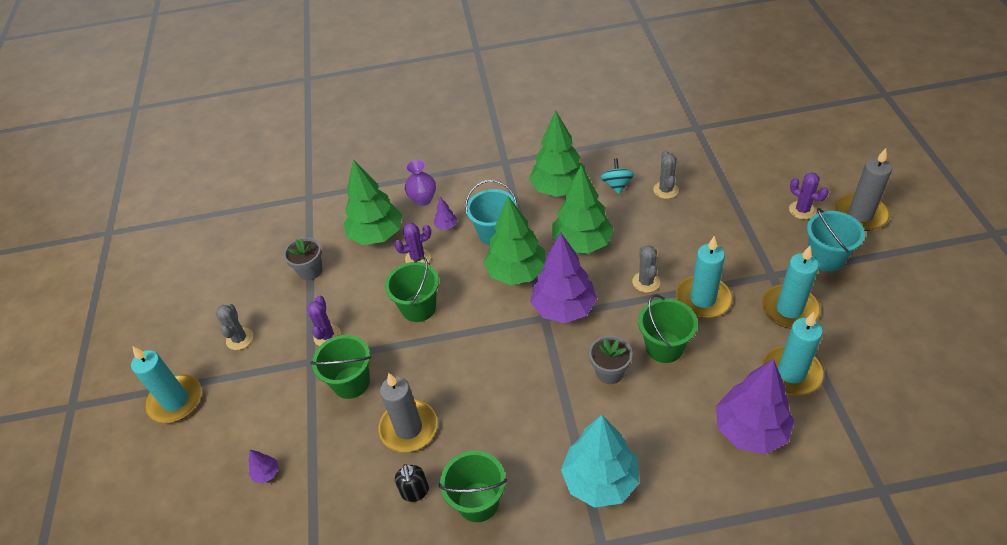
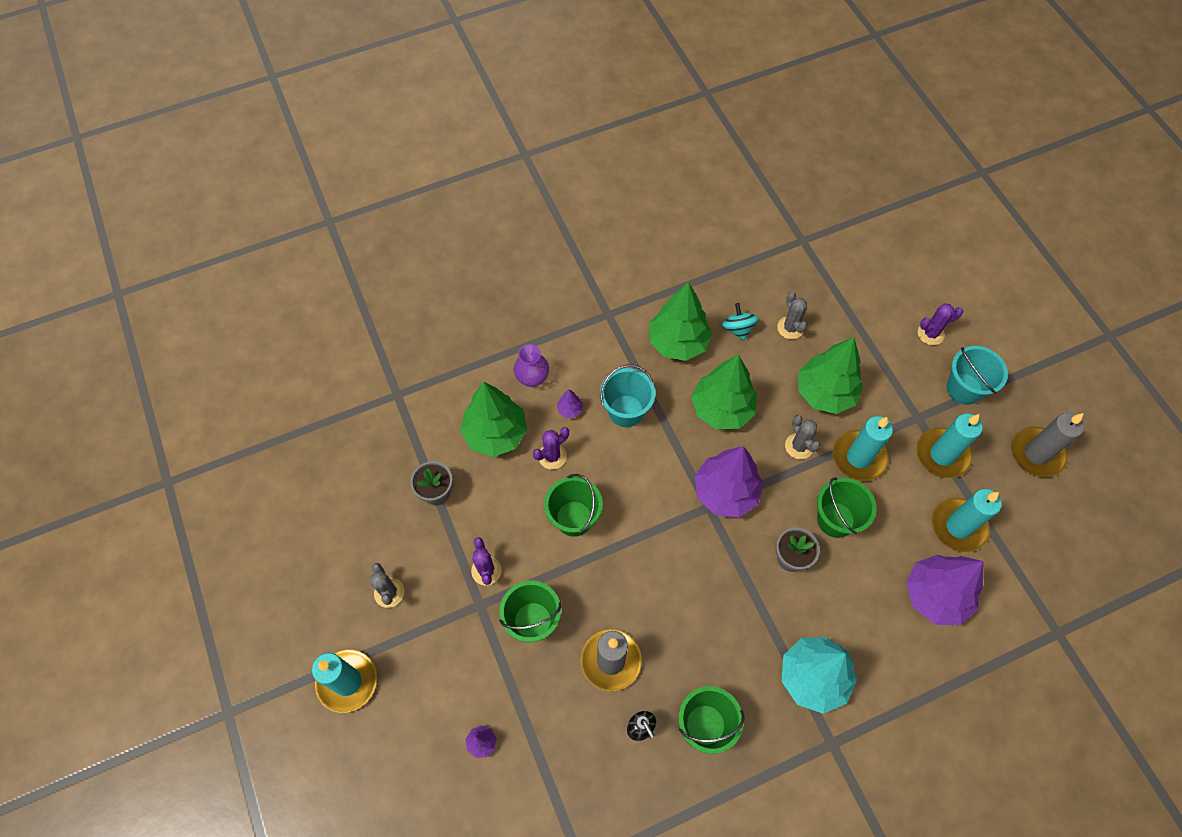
camera: 20 degrees left, 15 degrees up
(516, 273) = (664, 457): green tree -> green tree (824, 393)
(802, 210) = (930, 333): purple cactus -> purple cactus turned 45 degrees counterclockwise
(860, 214) = (986, 331): grey candle -> grey candle (1036, 454)

